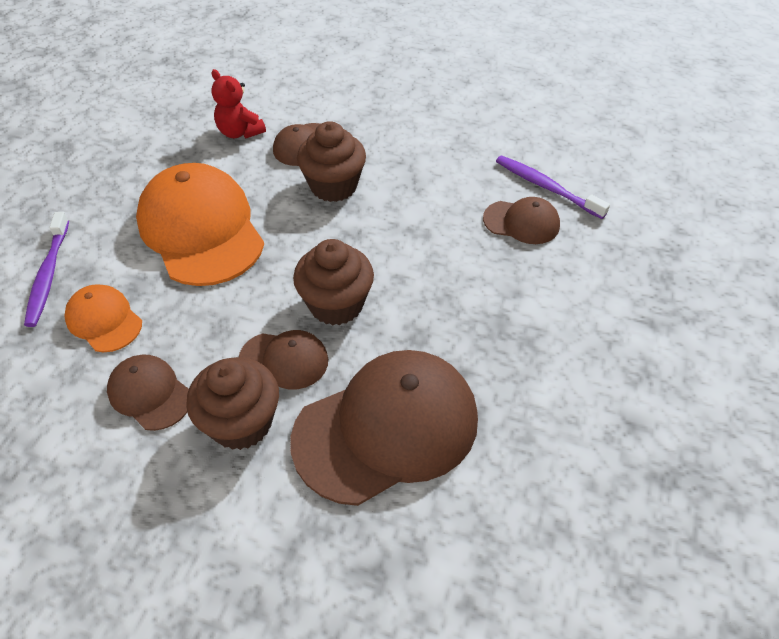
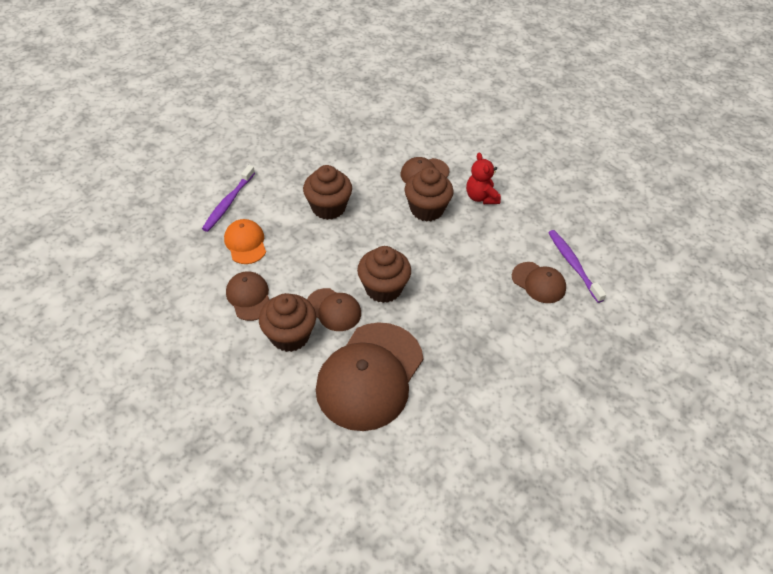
camera: 25 degrees right, 0 degrees up
(201, 229) = (328, 207): orange cap -> brown cupcake
(240, 132) = (387, 149): red teddy bear -> red teddy bear (481, 197)
(386, 428) = (370, 376): brown cap -> brown cap turned 120 degrees clockwise

